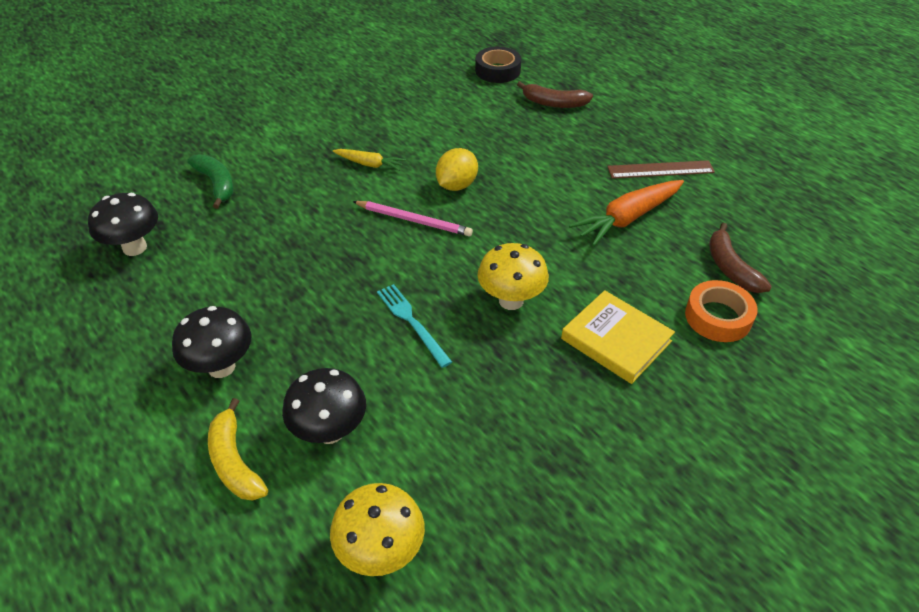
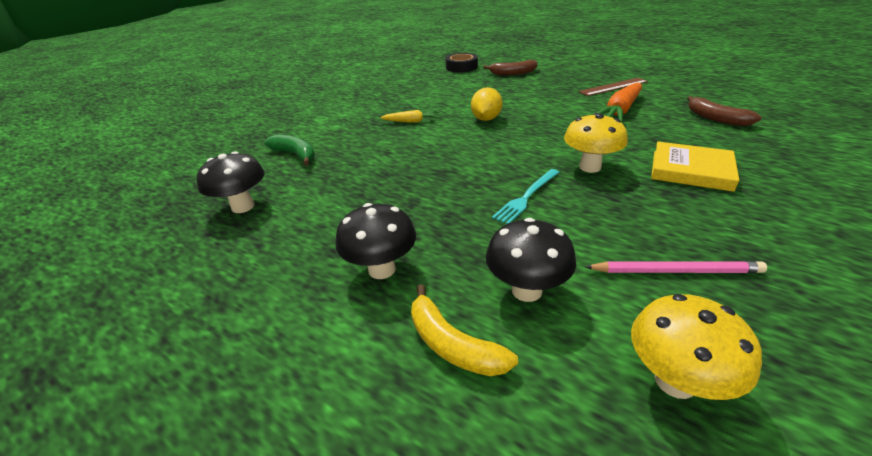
camera: 15 degrees left, 10 degrees down
(412, 322) = (527, 197): turquoise fork -> turquoise fork turned 90 degrees counterclockwise
(414, 220) = (472, 142): pink pencil -> pink pencil (675, 271)
(718, 317) = (741, 143): orange tape -> none

